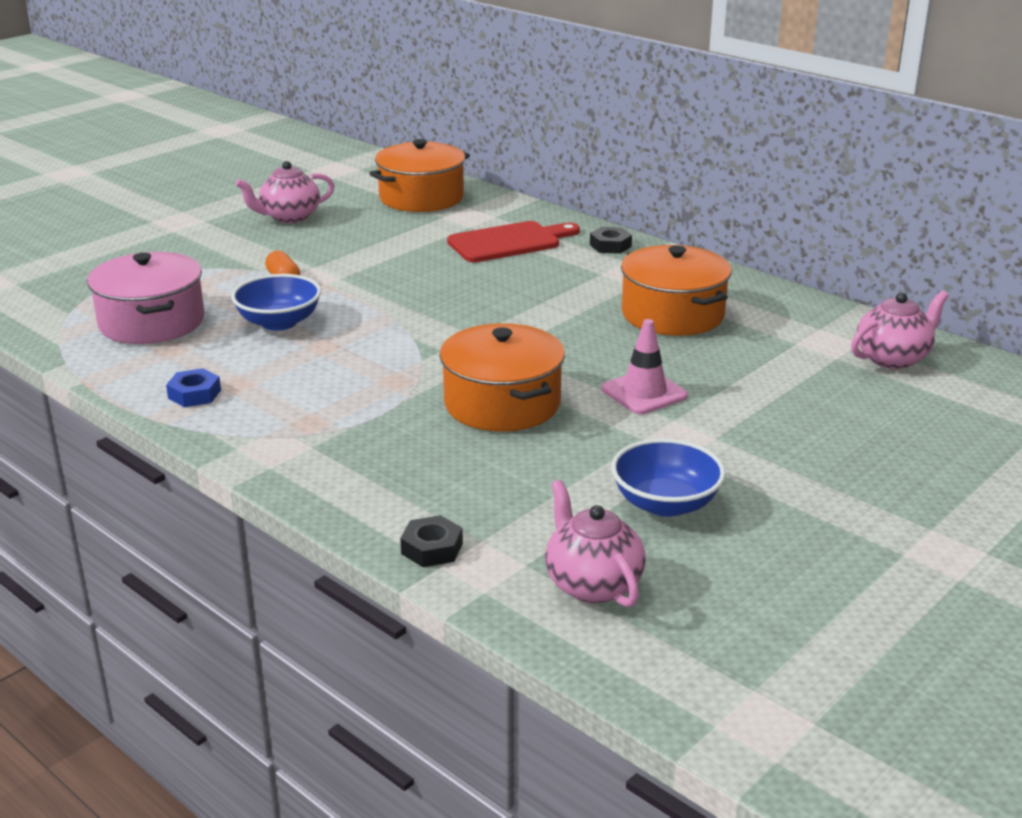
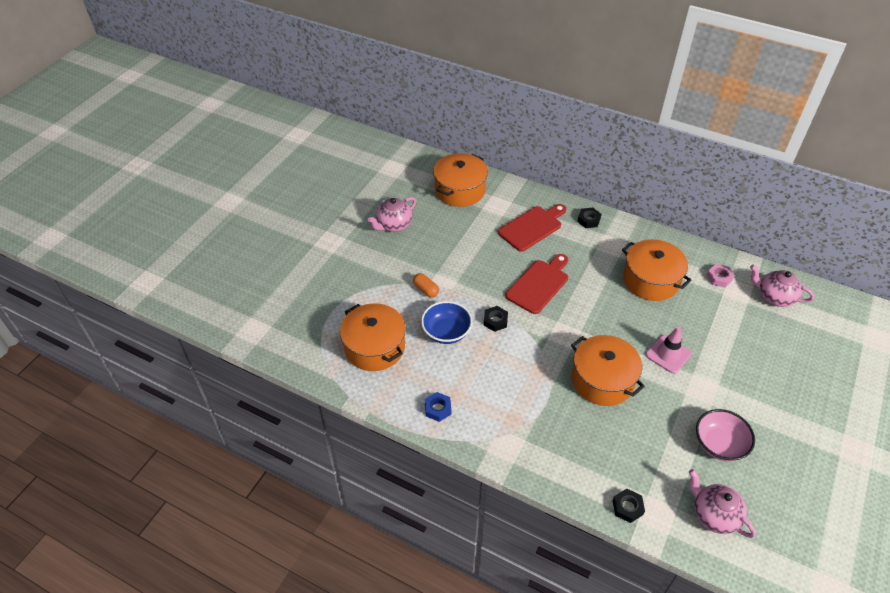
camera: 15 degrees left, 20 degrees up
(152, 322) = (374, 347): pink pot -> orange pot
(369, 321) = (495, 321): none -> black nut
(474, 296) = (539, 284): none -> red cutting board
(665, 504) = (719, 444): blue bowl -> pink bowl
(801, 326) = (719, 278): none -> pink nut
(893, 358) = (774, 297): pink teapot -> pink teapot turned 105 degrees counterclockwise

